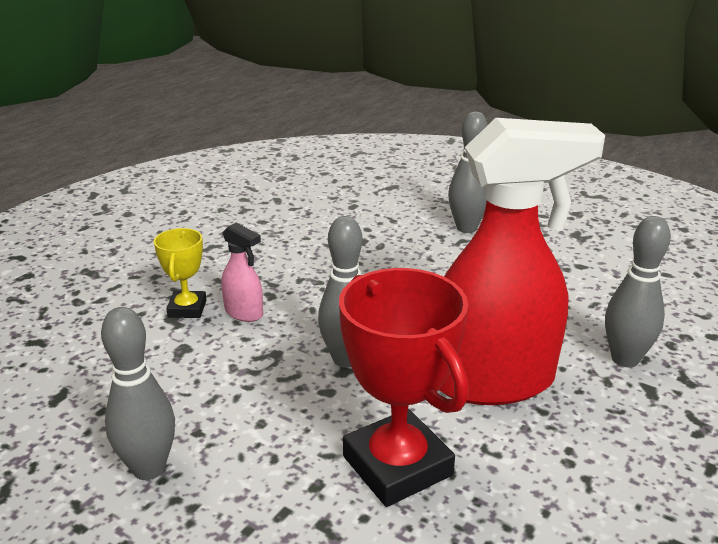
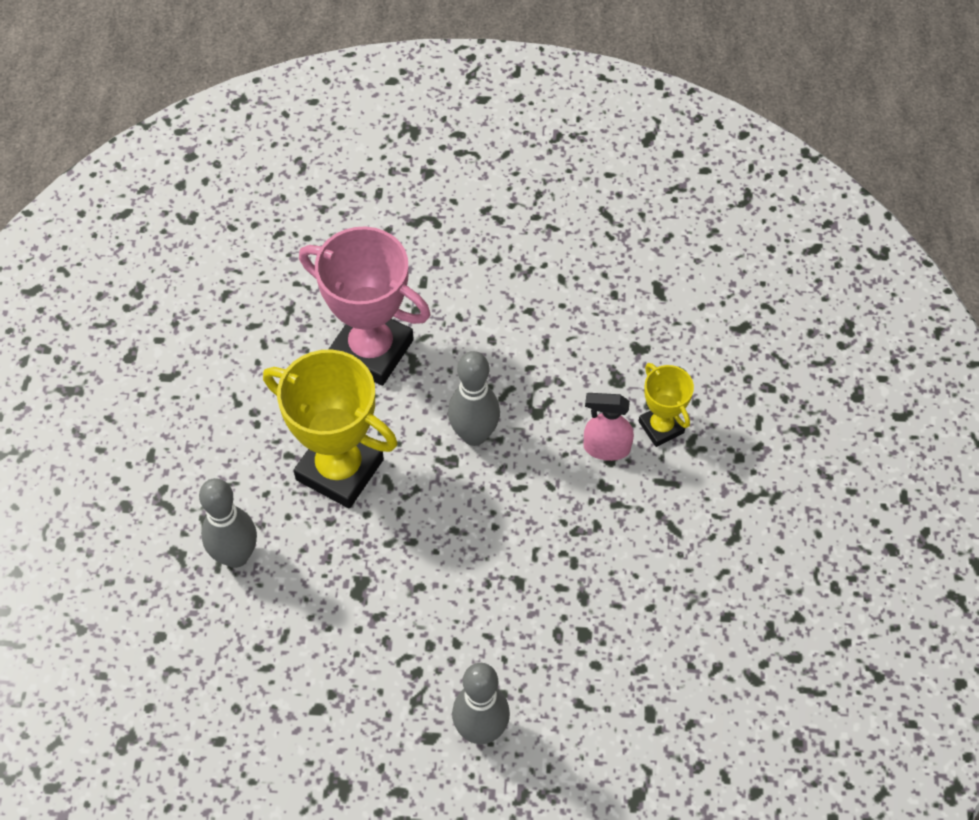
camera: 150 degrees right, 30 degrees up
(149, 468) = (534, 269): grey bowling pin -> none
(397, 465) = (371, 350): red trophy -> pink trophy
(493, 381) = (340, 469): red spray bottle -> yellow trophy

